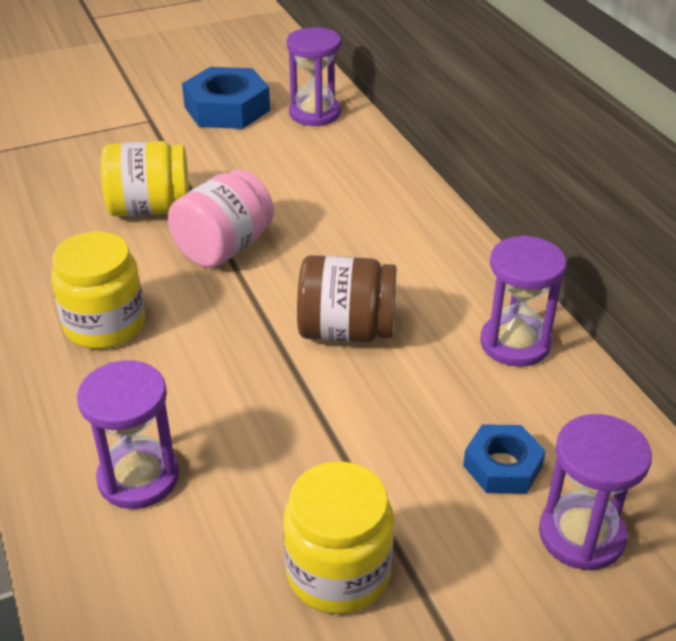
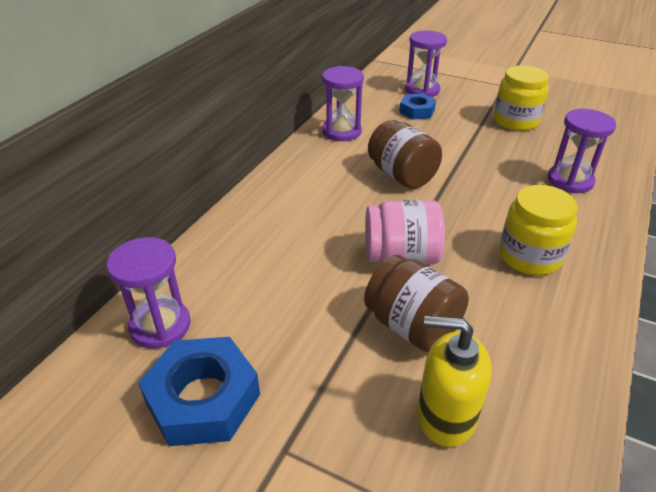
camera: 130 degrees left, 0 degrees up
(71, 180) = (445, 416): none -> yellow soap dispenser
(149, 208) = (412, 326): yellow jar -> brown jar

